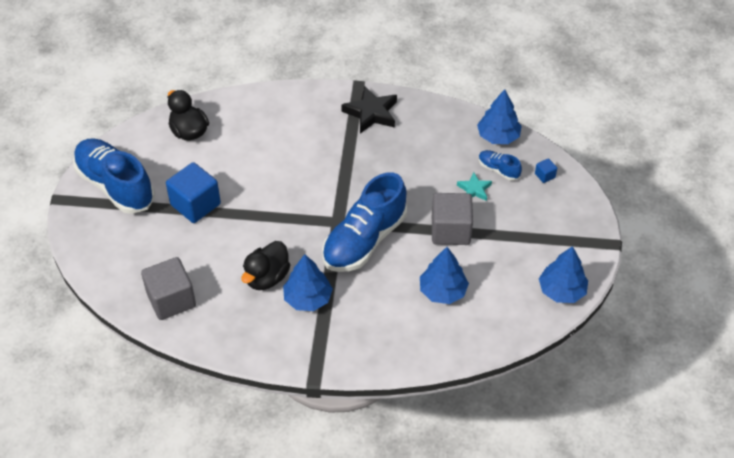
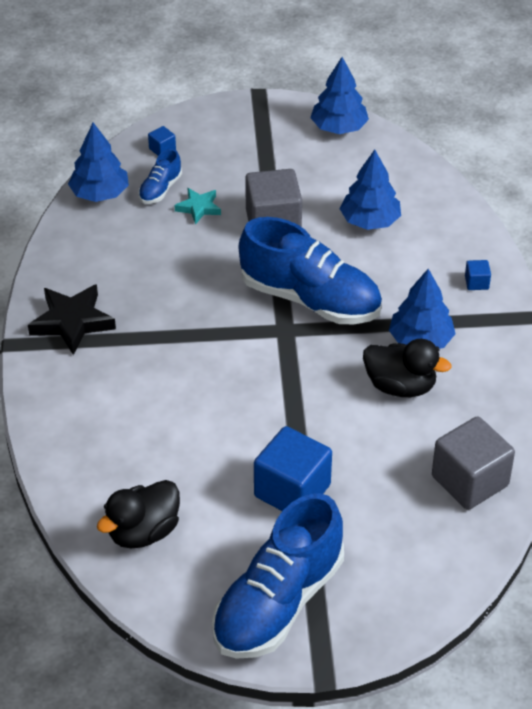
camera: 100 degrees left, 5 degrees down
(359, 347) = (476, 283): none -> blue cube

